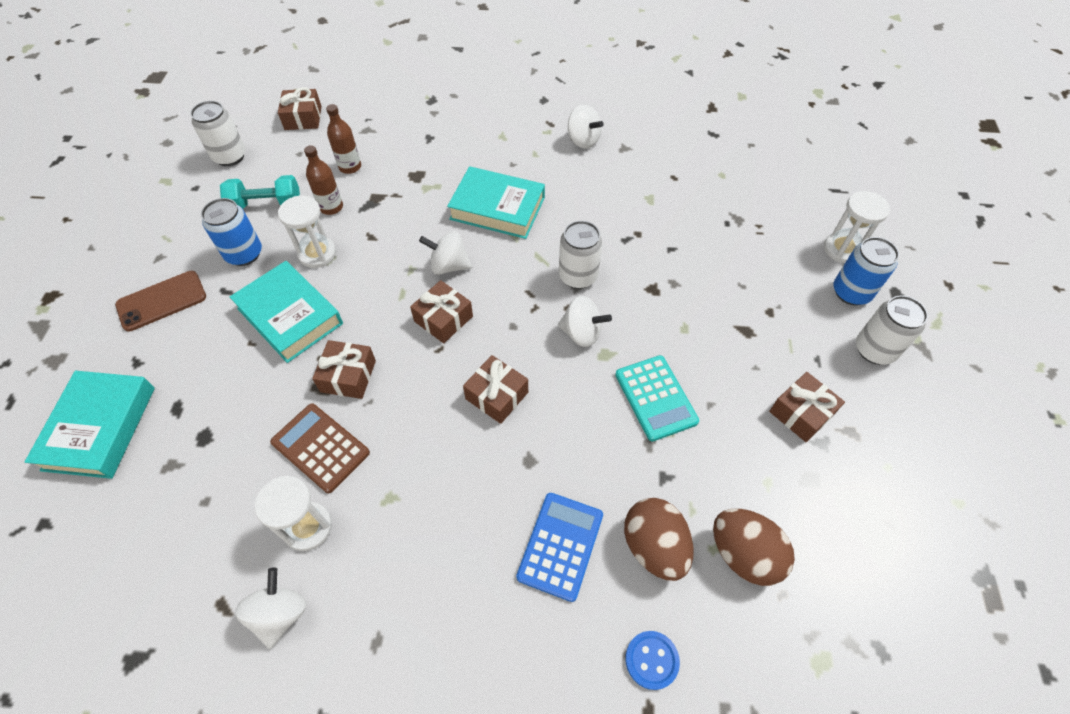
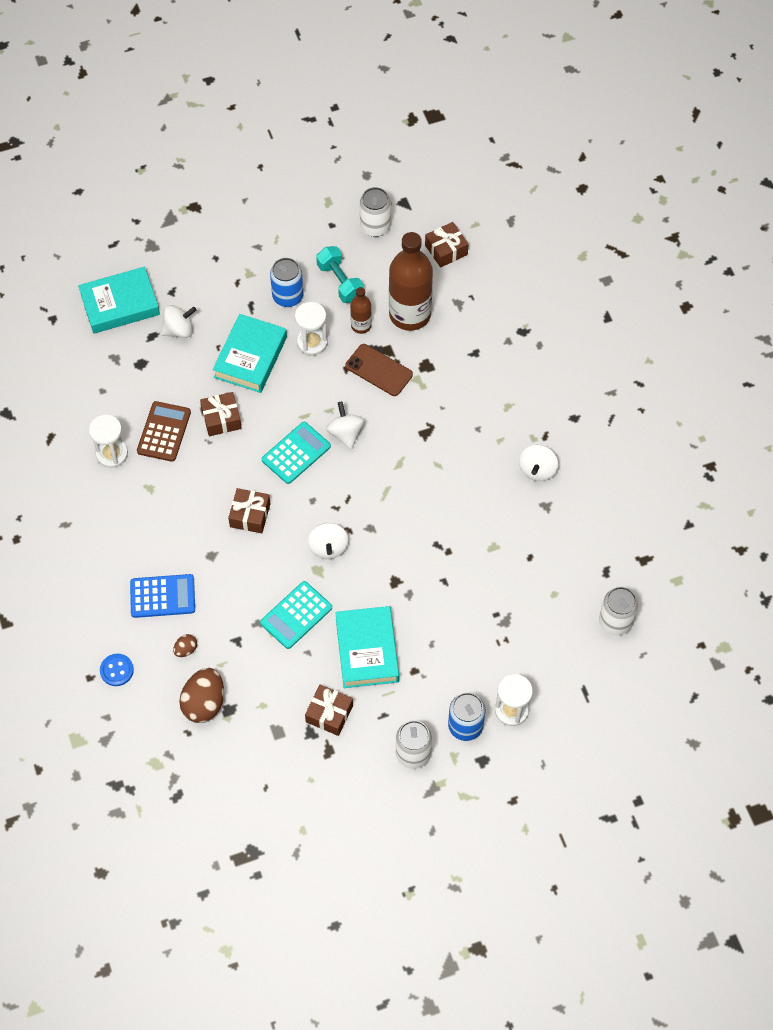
camera: 65 degrees right, 5 degrees up
(161, 301) = (224, 273): brown phone -> brown phone (379, 370)
(280, 614) = (58, 468): white spinning top -> white spinning top (179, 330)
(350, 167) = (410, 314): brown bottle -> brown bottle, size x2.05
(443, 319) = (296, 453): brown gift -> turquoise calculator
(497, 208) = (421, 440): turquoise book -> turquoise book (367, 650)
(578, 276) = (380, 525): white can -> white can (615, 622)
(654, 546) = (186, 649): brown egg -> brown egg, size x0.48

